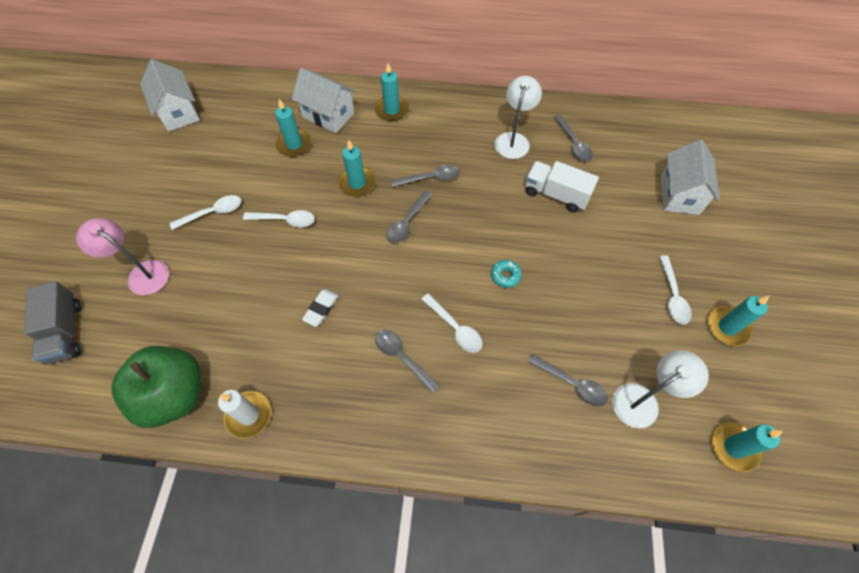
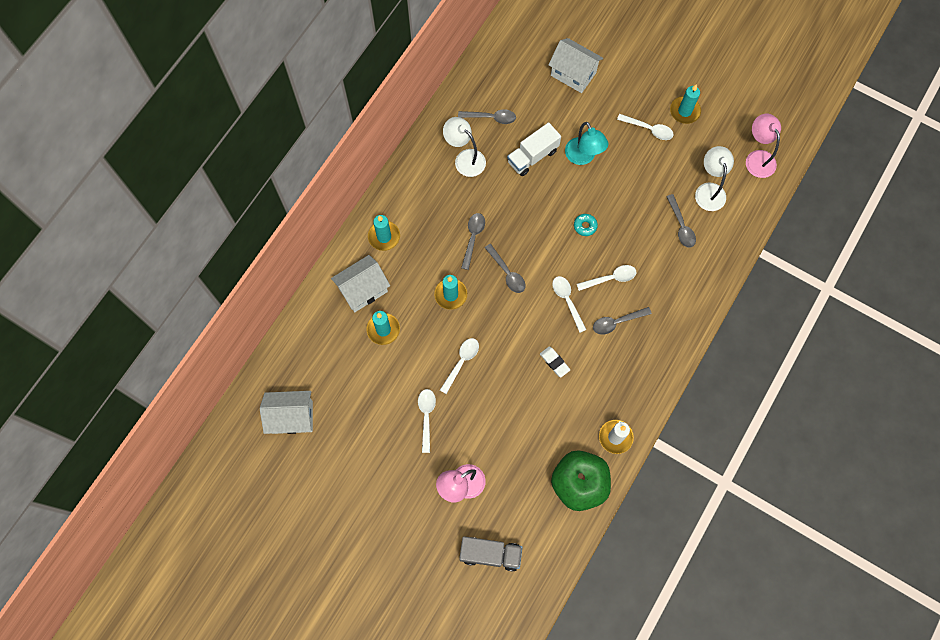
camera: 65 degrees left, 10 degrees up
(403, 293) = (567, 301): none -> white spoon
(571, 383) = (681, 226): grey spoon -> grey spoon turned 105 degrees clockwise
(588, 241) = (583, 157): none -> turquoise lamp
(734, 447) = (757, 158): turquoise candle -> pink lamp

